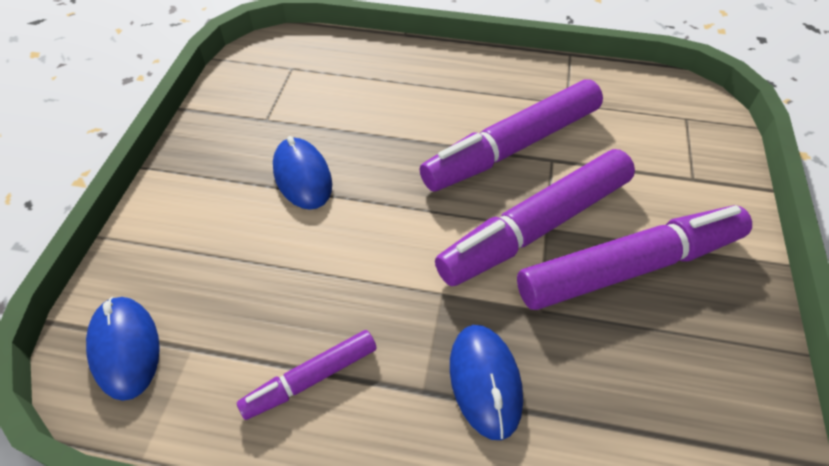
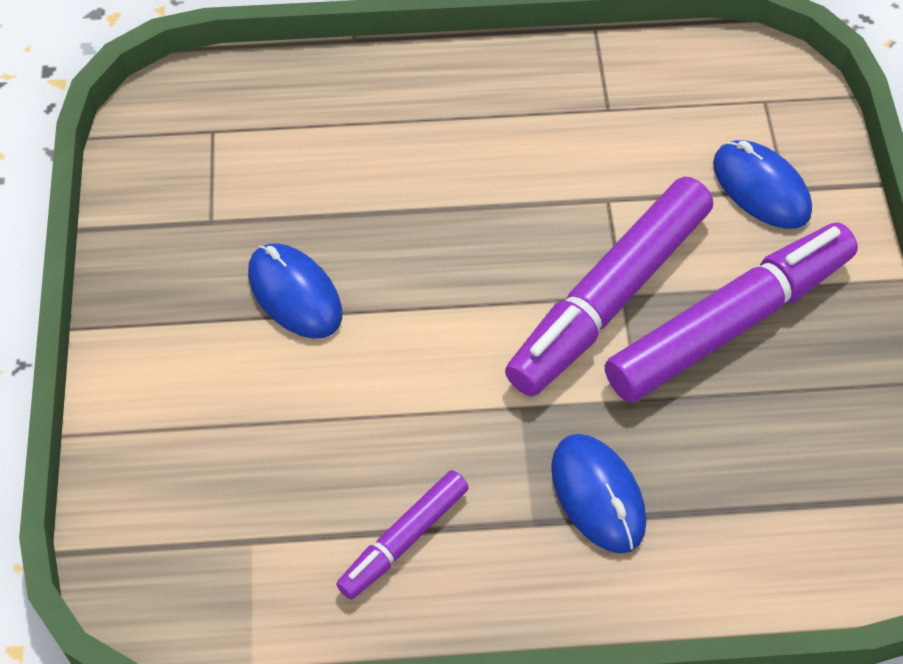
camera: 15 degrees left, 5 degrees up
(125, 348) = (172, 560): blue mouse -> blue mouse (761, 188)
(513, 147) = (554, 192): purple marker -> none

